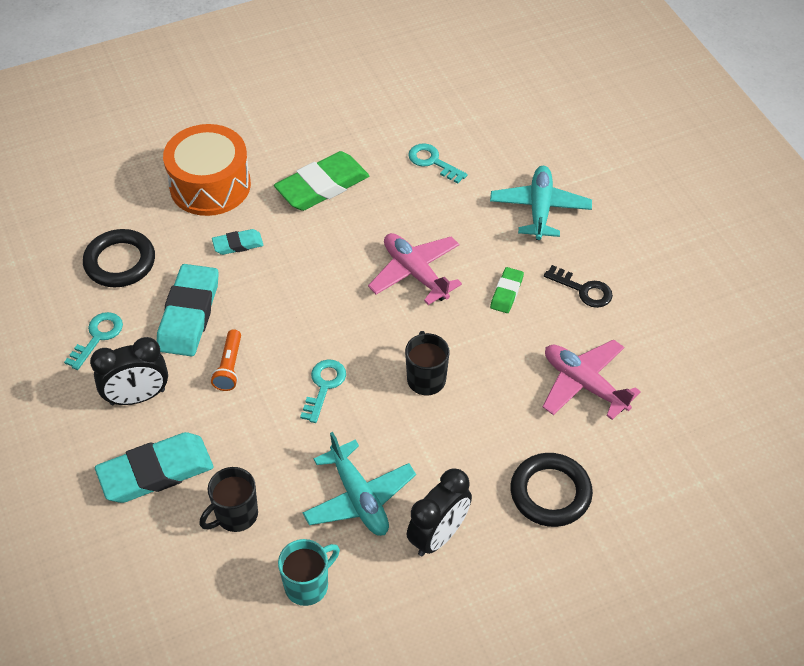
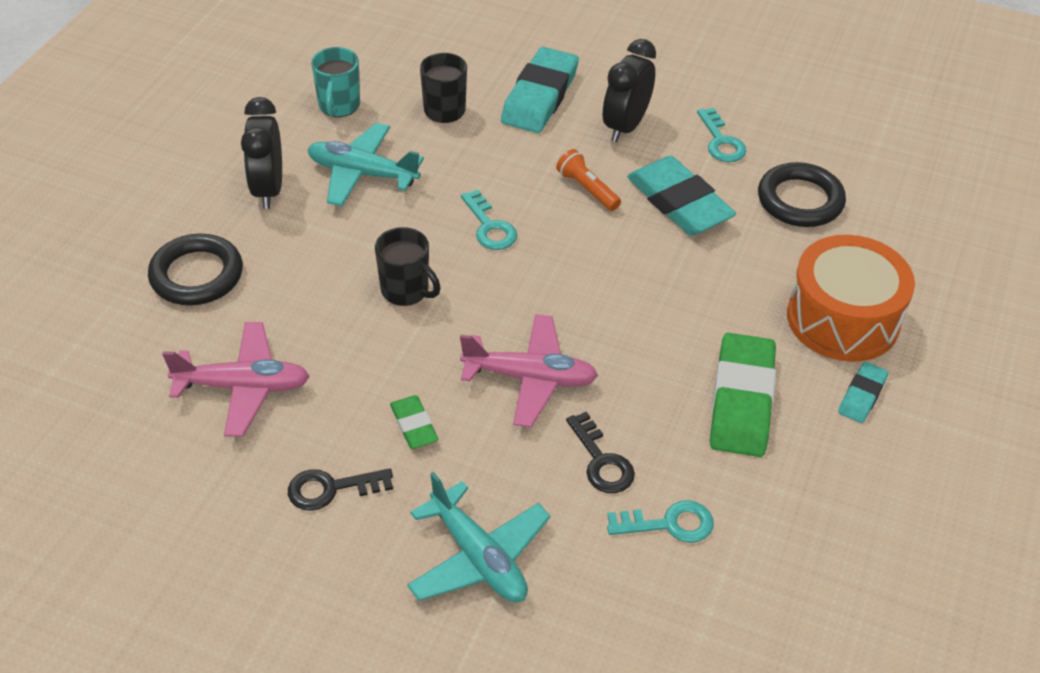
camera: 135 degrees right, 5 degrees down
(238, 244) = (730, 284): turquoise eraser -> turquoise eraser (862, 395)
(429, 208) = (601, 461): none -> black key

